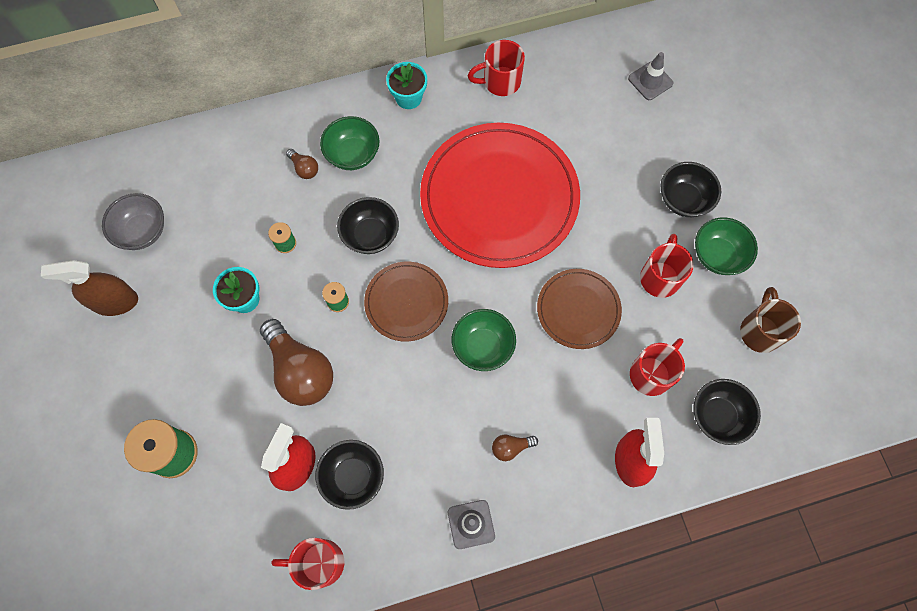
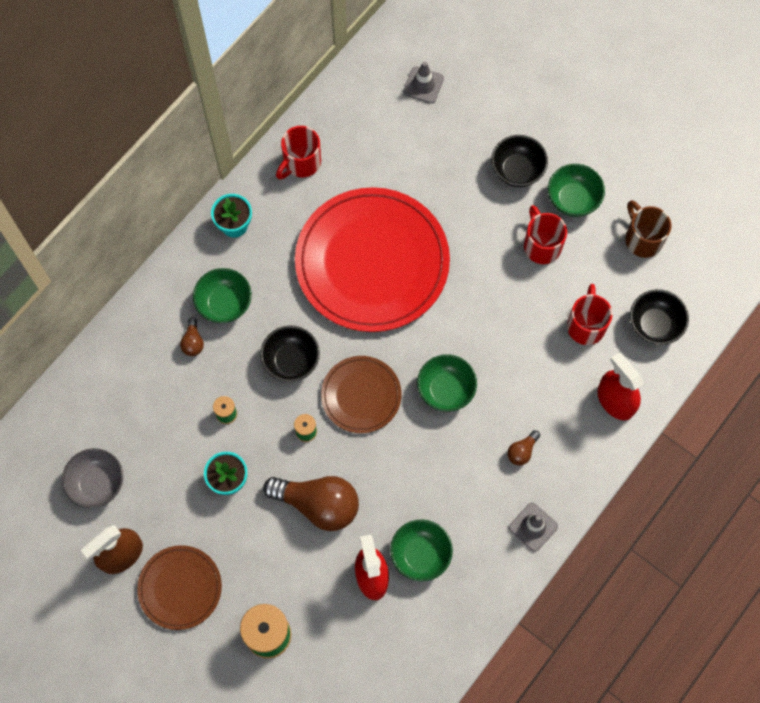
camera: 35 degrees left, 0 degrees up
(304, 168) = (193, 342): brown light bulb -> brown light bulb turned 75 degrees clockwise
(319, 563) = (443, 633): red mug -> none
(353, 476) = (420, 554): black bowl -> green bowl
(578, 309) = (498, 312): brown plate -> brown plate (180, 588)

